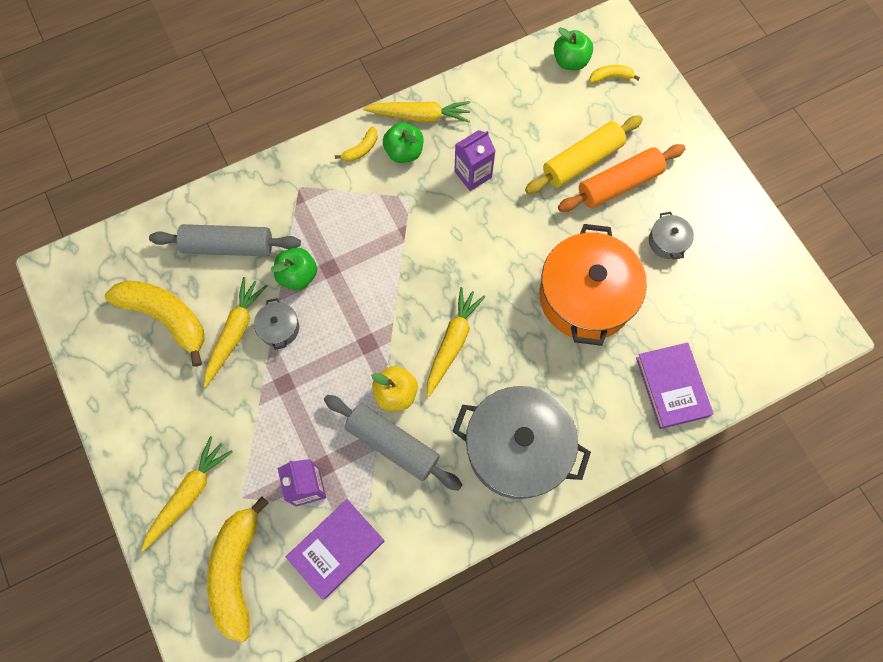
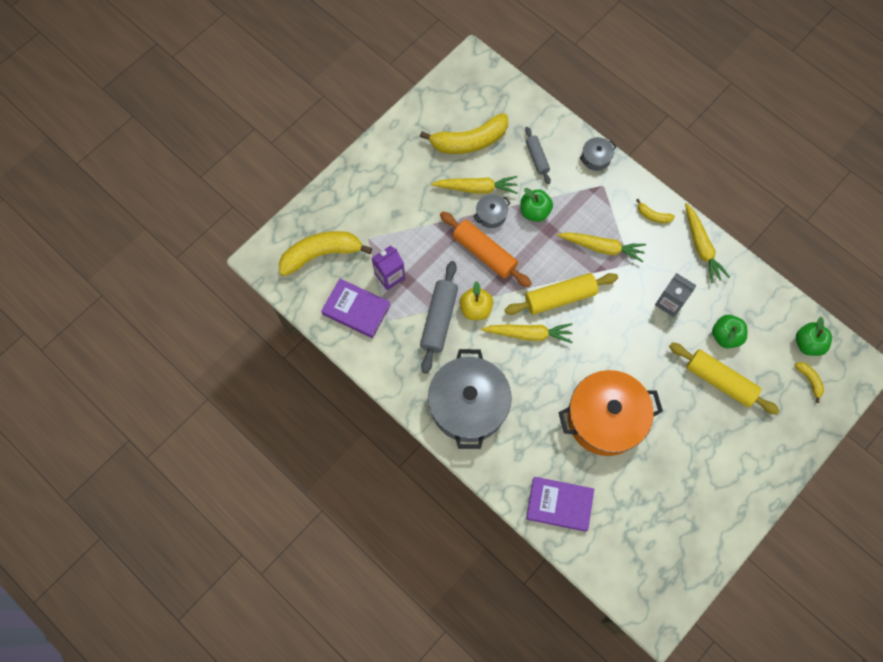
camera: 70 degrees right, 0 degrees up
(166, 317) = (469, 141): yellow banana -> yellow banana turned 60 degrees clockwise
(189, 494) = (358, 205): yellow carrot -> yellow carrot (602, 248)
(228, 246) = (537, 158): grey rolling pin -> grey rolling pin, size x0.59
(404, 152) = (665, 246): green apple -> green apple (725, 336)
(420, 289) = (560, 297): none -> yellow rolling pin
(473, 174) = (669, 302): purple carton -> grey carton
(619, 184) = (712, 416): orange rolling pin -> orange rolling pin (484, 253)
(667, 241) = (679, 468): grey pot -> grey pot (596, 158)
(671, 387) = (559, 504): purple book -> purple book turned 45 degrees clockwise

